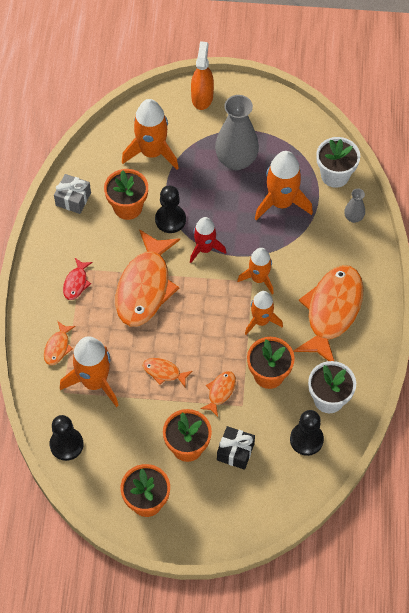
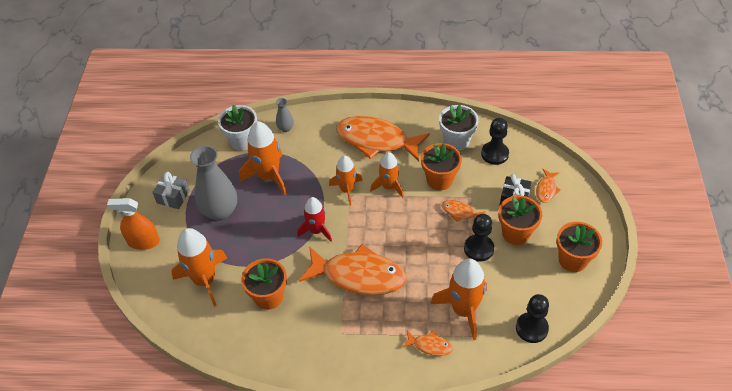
camera: 90 degrees left, 10 degrees down
(73, 199) = (257, 347): grey gift -> grey gift (173, 197)
(76, 283) = (356, 335): red fish -> none
(164, 372) = (446, 255): orange fish -> orange fish (546, 189)
(170, 219) = (284, 260): black pawn -> black pawn (478, 249)

